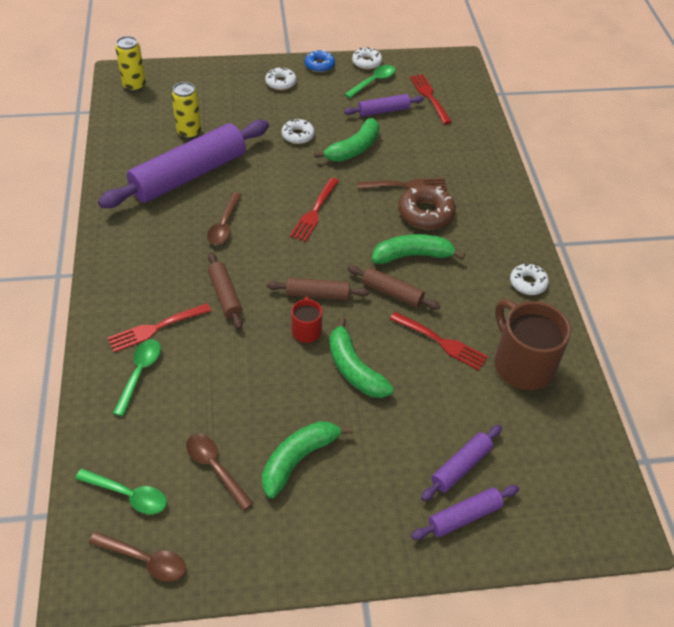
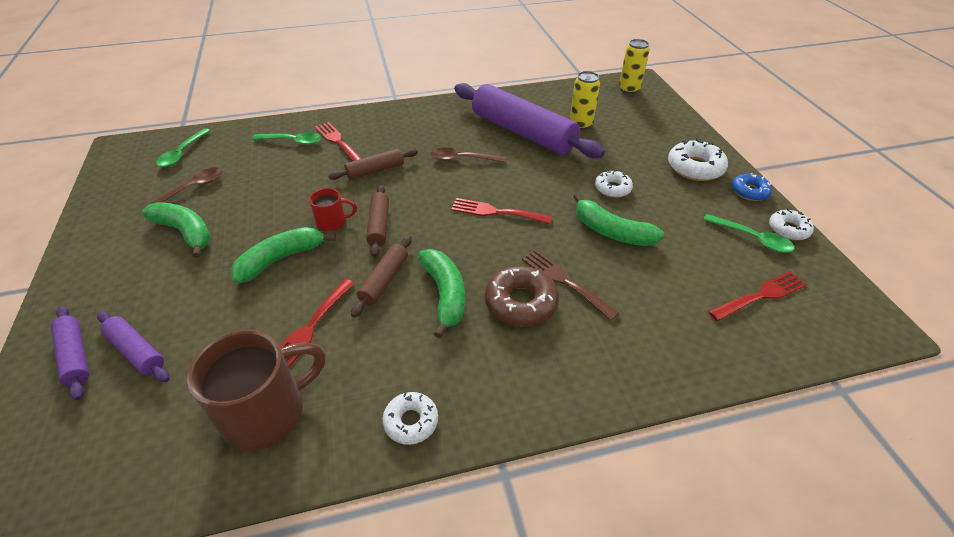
camera: 85 degrees right, 5 degrees down
(145, 560) = (125, 168): brown spoon -> none
(281, 83) = (695, 167): white donut -> white donut, size x1.60
(383, 111) = (698, 252): purple rolling pin -> none
(406, 185) = (565, 281): brown fork -> brown fork turned 150 degrees clockwise

